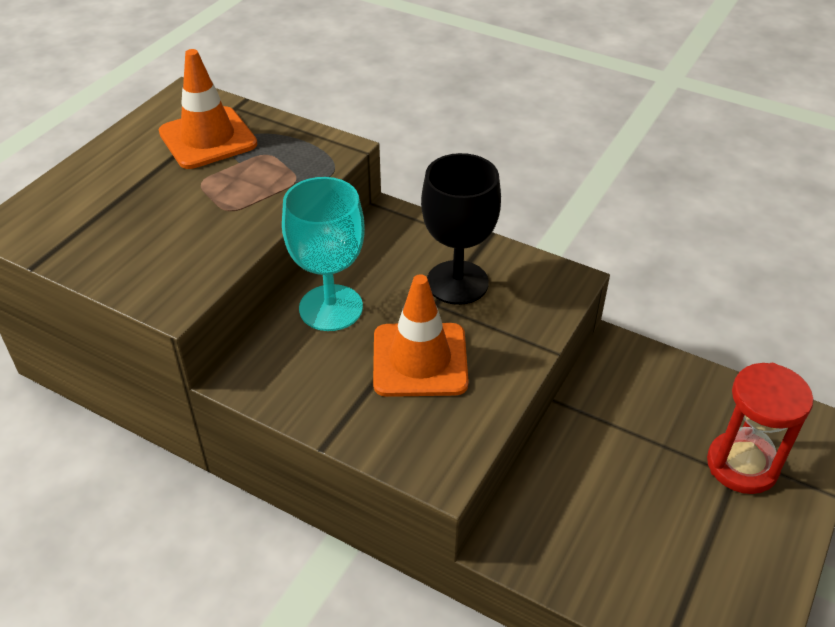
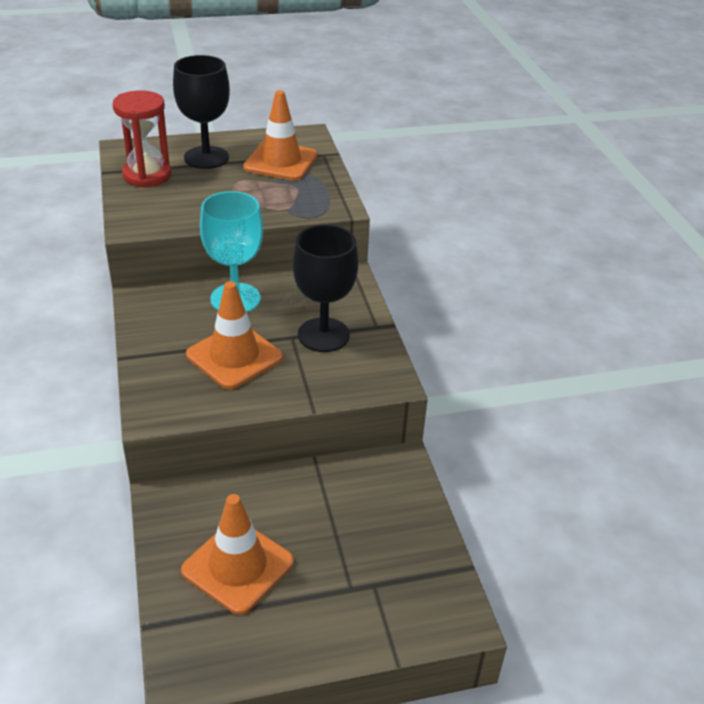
camera: 45 degrees right, 5 degrees down
(123, 180) = (206, 157): none -> black goblet
(645, 539) = (238, 566): none -> orange traffic cone
(742, 465) = (365, 588): red hourglass -> red hourglass (147, 175)

